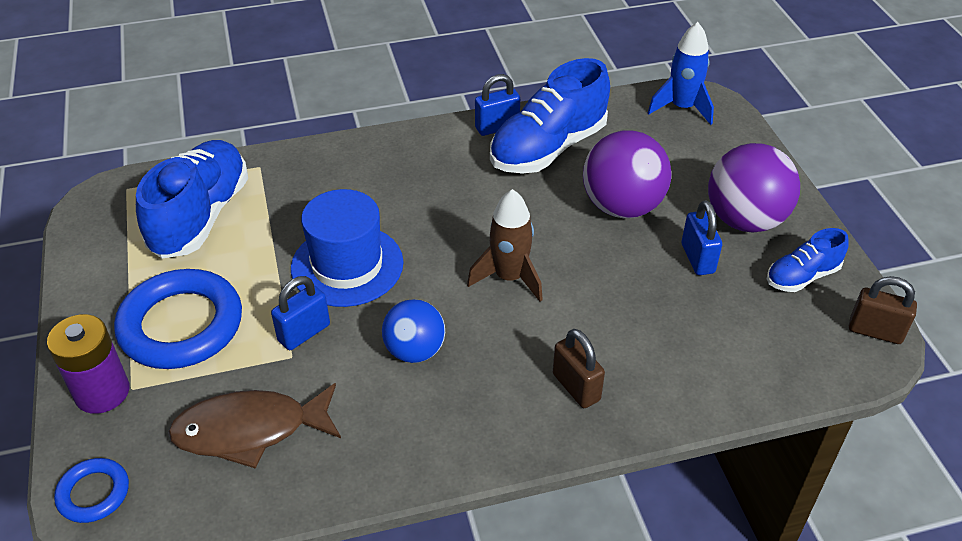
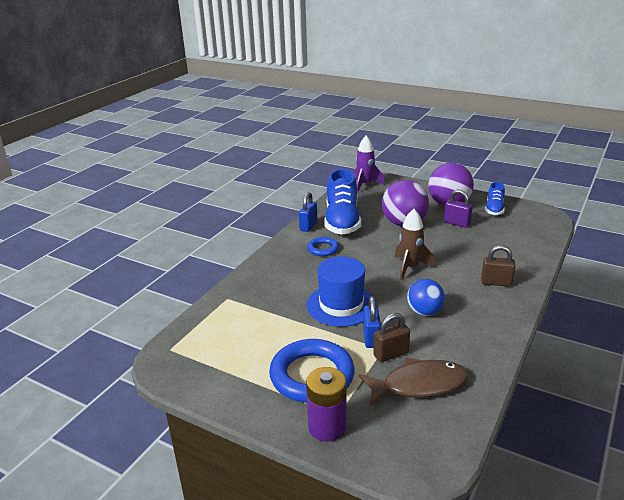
camera: 45 degrees left, 15 degrees down
(93, 493) = (403, 462): blue ring -> blue ring (323, 249)
(201, 216) = (236, 333): blue shoe -> none
(249, 430) = (419, 385): brown fish -> brown fish turned 135 degrees counterclockwise
(682, 108) = (365, 185): blue rocket -> purple rocket
(697, 258) = (456, 223): blue padlock -> purple padlock
(875, 331) = (539, 211): brown padlock -> brown padlock (391, 354)

